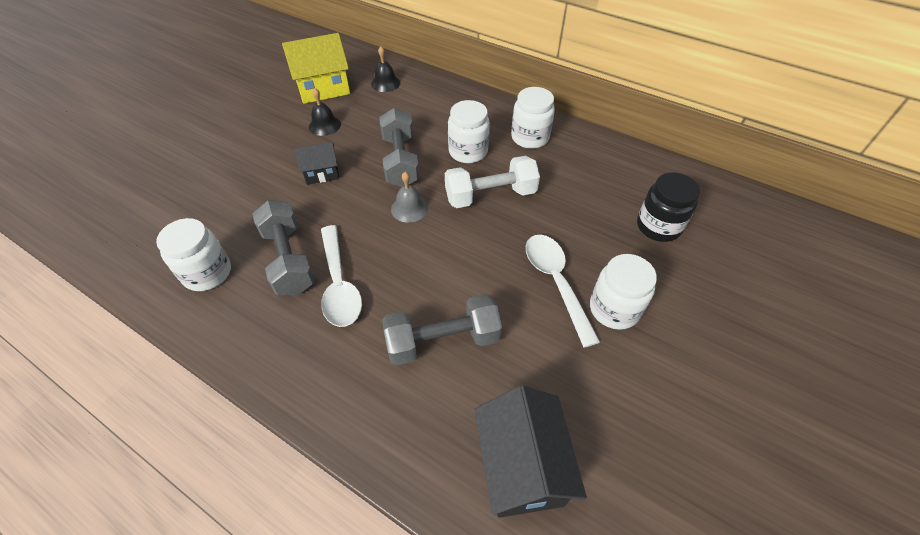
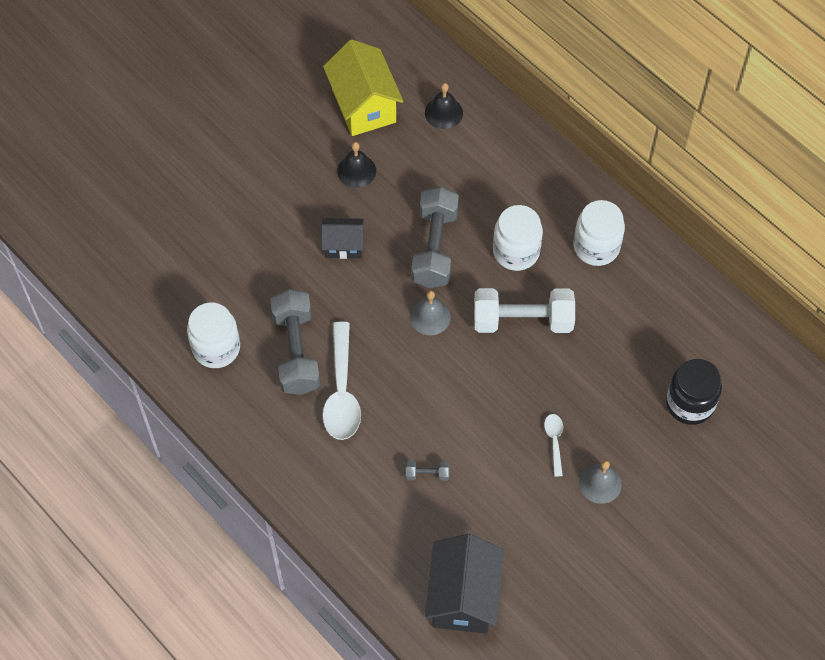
camera: 15 degrees right, 10 degrees up
(323, 89) = (363, 106): yellow house -> yellow house turned 75 degrees clockwise
(442, 341) = (427, 474): grey dumbbell -> grey dumbbell, size x0.42
(555, 282) = (554, 441): white spoon -> white spoon, size x0.49
(614, 309) = (600, 483): white jar -> grey bell

